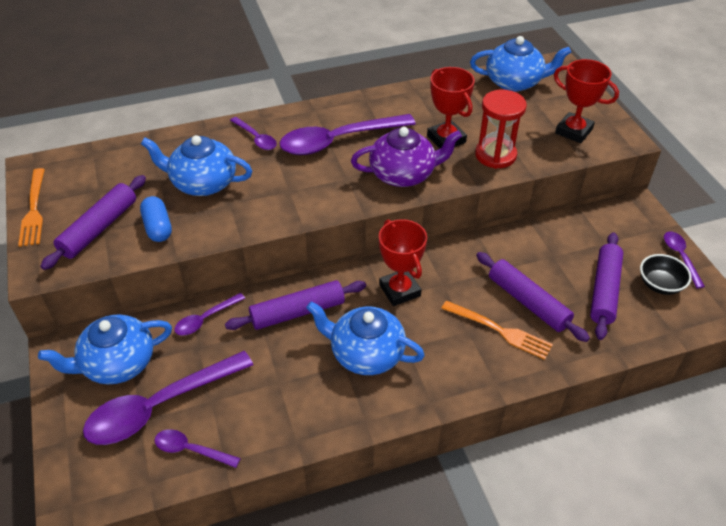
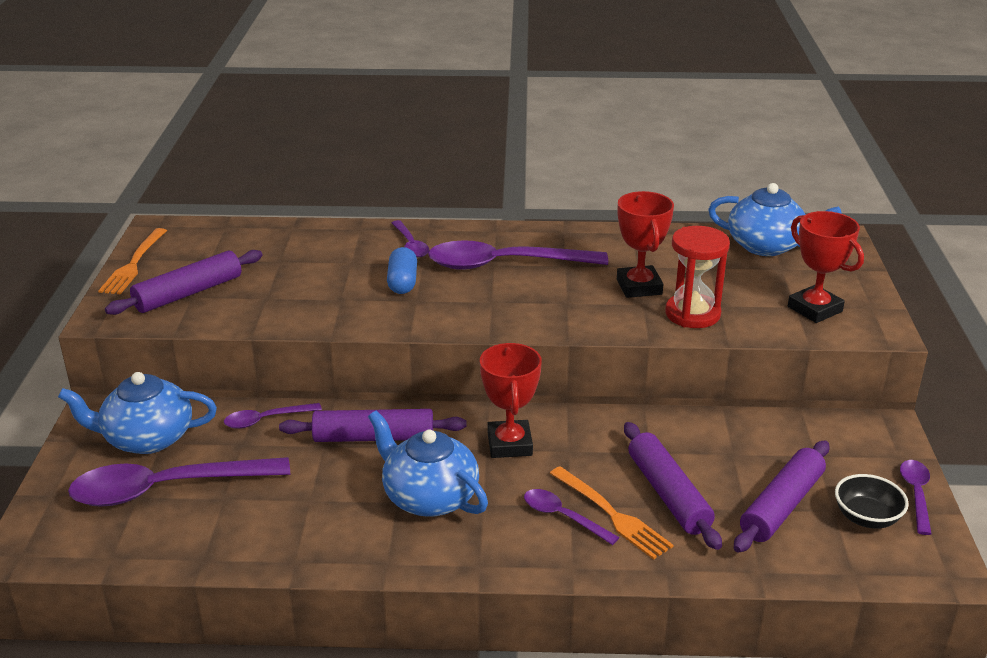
camera: 20 degrees right, 15 degrees down
(158, 227) = (250, 305): blue capsule -> blue capsule (402, 282)
(191, 450) = (174, 538): purple spoon -> purple spoon (563, 517)
(203, 183) = (324, 274): blue teapot -> none
(403, 174) = (563, 311): purple teapot -> none

